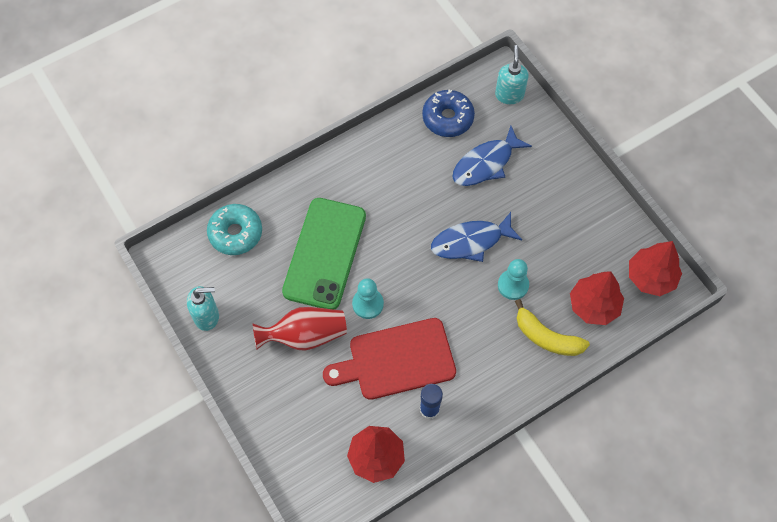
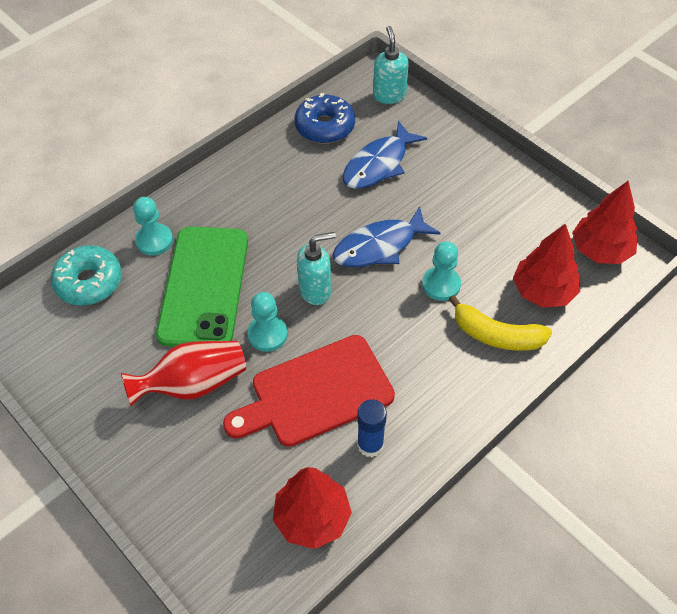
camera: 10 degrees left, 10 degrees down
(207, 316) = (62, 383): turquoise soap dispenser -> turquoise soap dispenser (315, 290)
(291, 204) = (154, 240): none -> turquoise pawn

